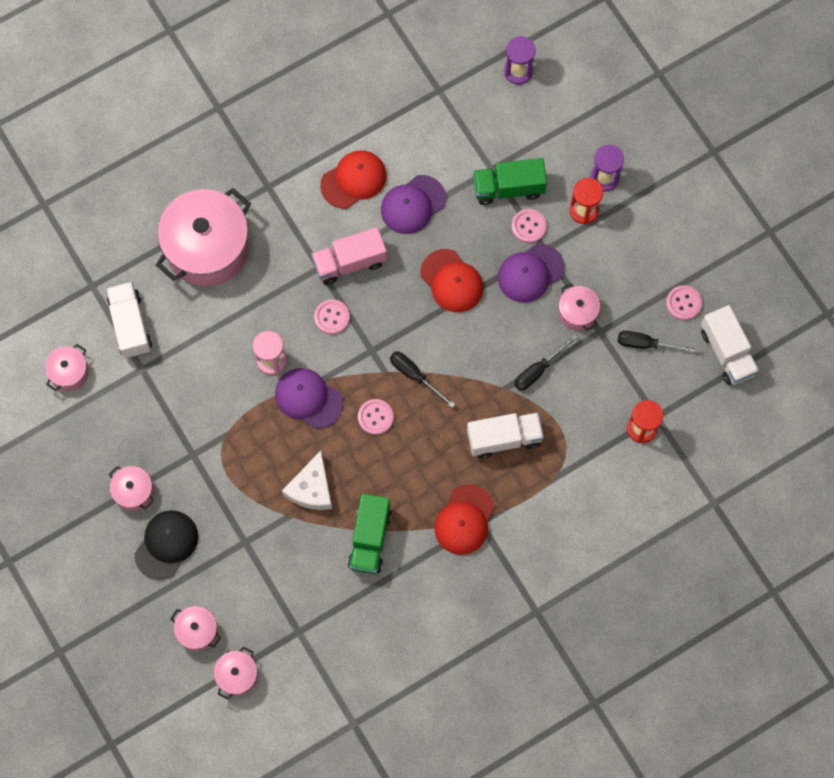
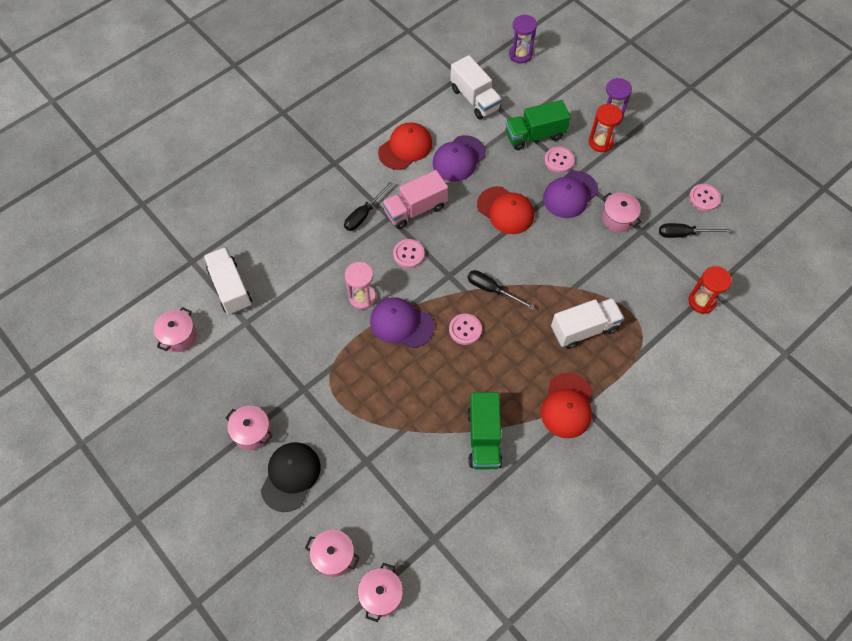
camera: 10 degrees left, 10 degrees down
(207, 248) = (290, 216): pink pot -> none
(311, 488) = (419, 401): white cheese -> none
(538, 370) = (598, 268): black screwdriver -> black screwdriver (364, 214)
(727, 352) = (753, 230): white truck -> white truck (475, 99)

